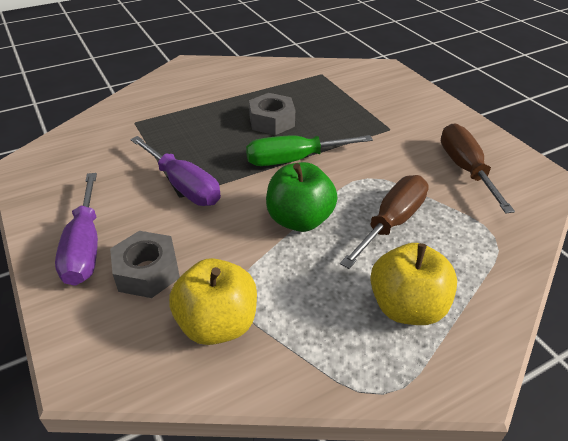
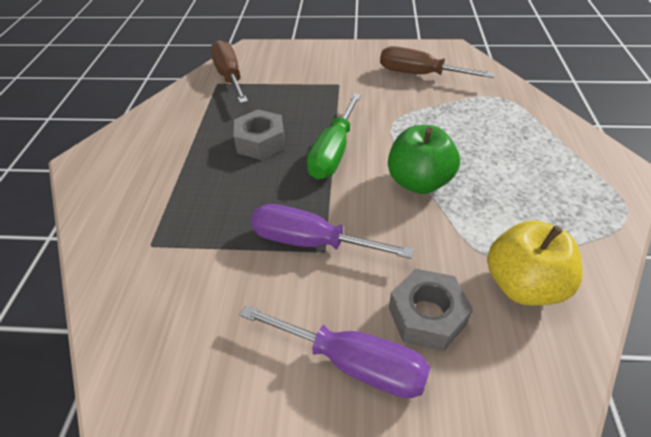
camera: 55 degrees left, 5 degrees up
(184, 186) = (310, 242): purple screwdriver -> purple screwdriver turned 150 degrees counterclockwise
(392, 222) = (455, 134): brown screwdriver -> brown screwdriver (230, 77)
(406, 307) = (550, 167): yellow apple -> none

